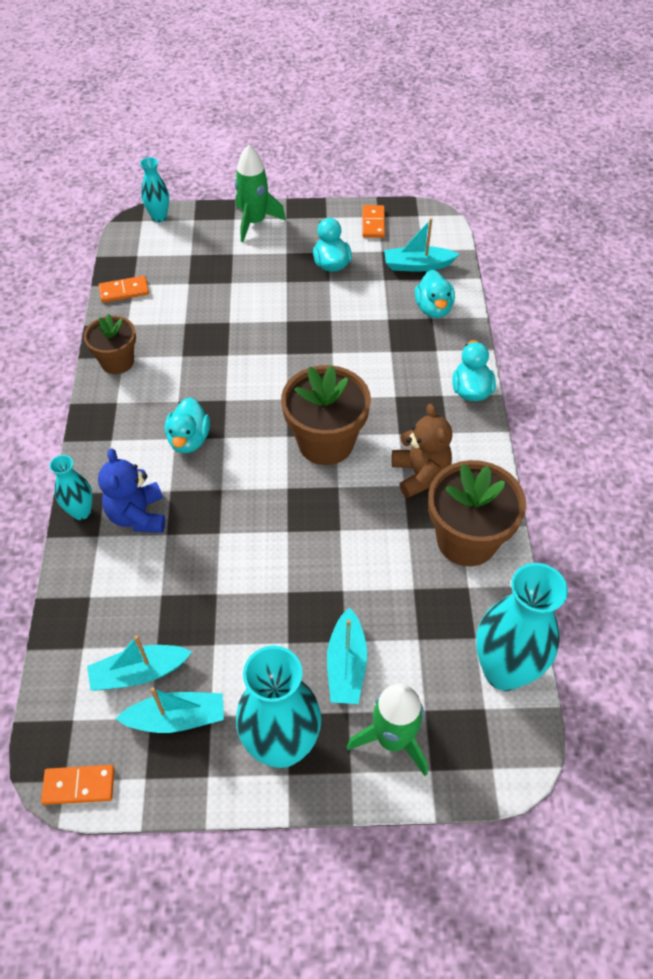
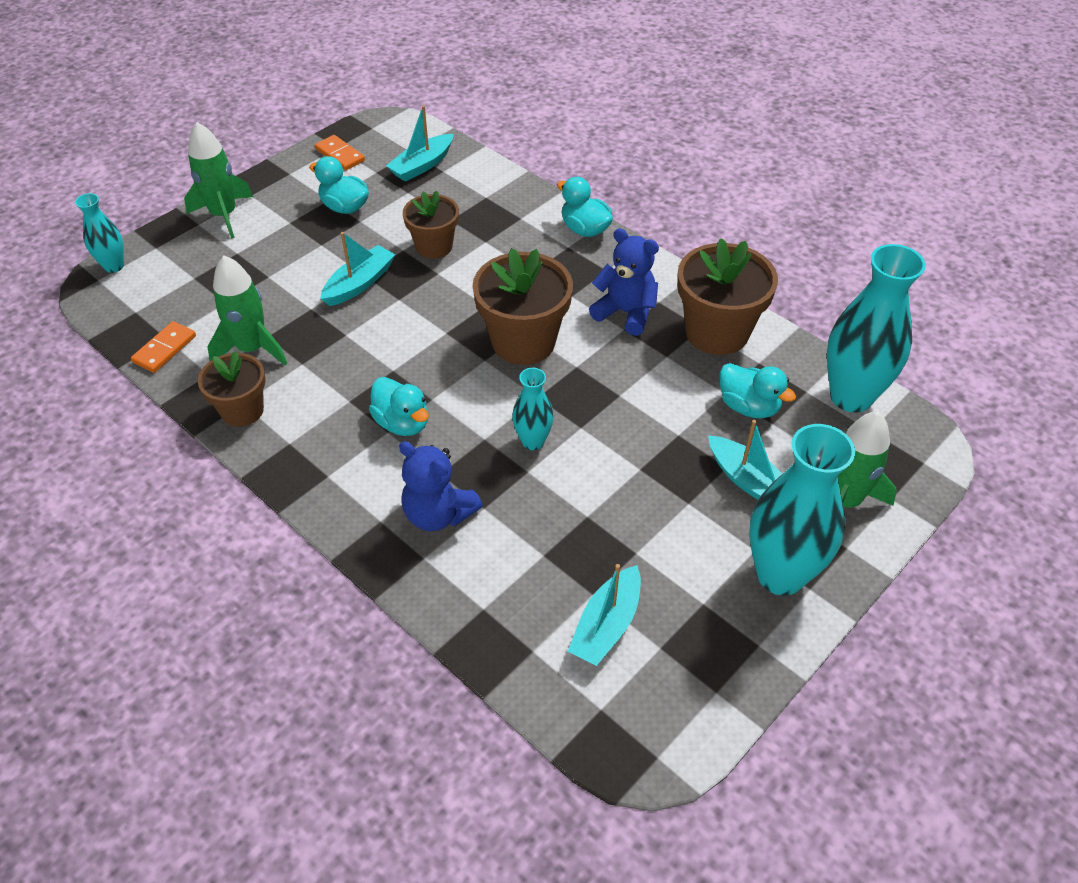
camera: 45 degrees left, 5 degrees down
(79, 785) = (674, 748): orange domino -> none
(81, 512) = (380, 552): turquoise vase -> turquoise vase (533, 441)
(167, 325) = (252, 349): none -> green rocket
(177, 718) = (681, 629): turquoise boat -> turquoise boat (359, 283)
(353, 331) = (434, 246): none -> brown flower pot
(420, 474) = (625, 313): brown teddy bear -> blue teddy bear
(433, 308) = (478, 189): turquoise duck -> turquoise duck (748, 406)

